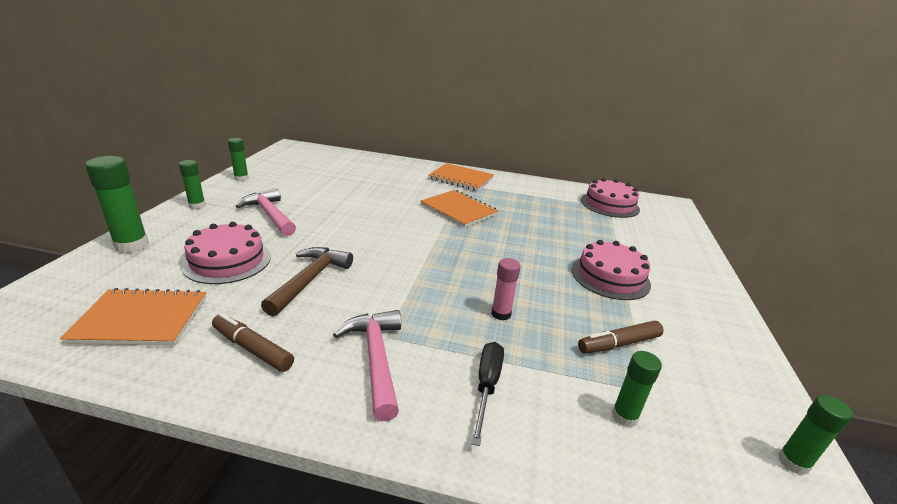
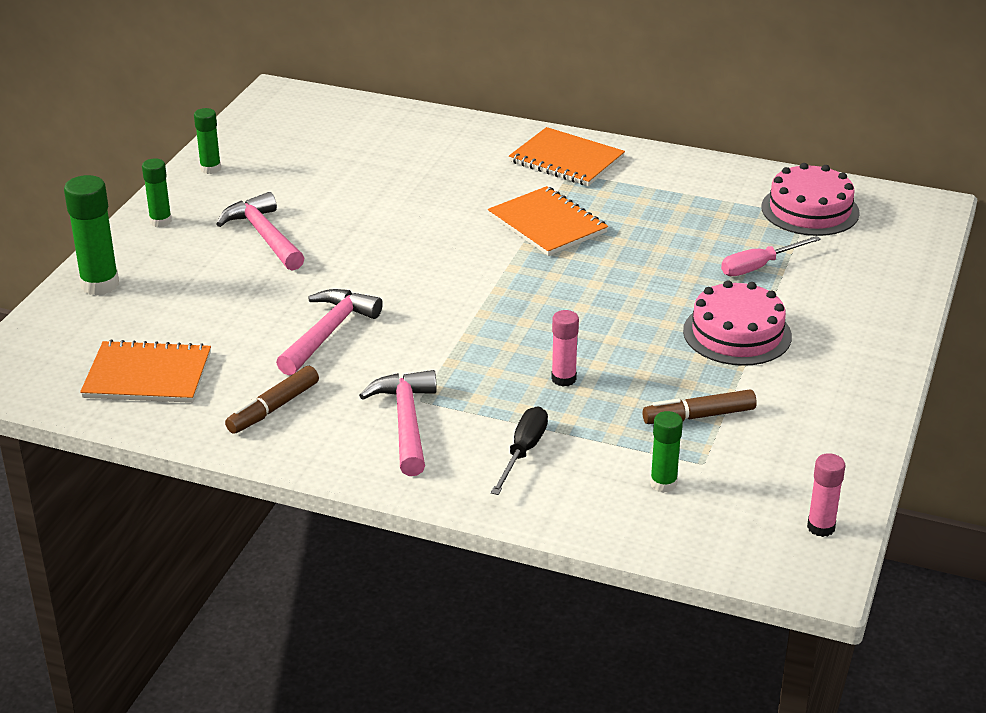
camera: 10 degrees right, 5 degrees up
(227, 260) = (222, 306): pink cake -> none
(252, 348) = (273, 408): brown marker -> brown marker turned 90 degrees counterclockwise
(310, 280) = (328, 332): brown hammer -> pink hammer
(599, 234) = (759, 266): none -> pink screwdriver
(793, 462) = (821, 527): green glue stick -> pink glue stick

